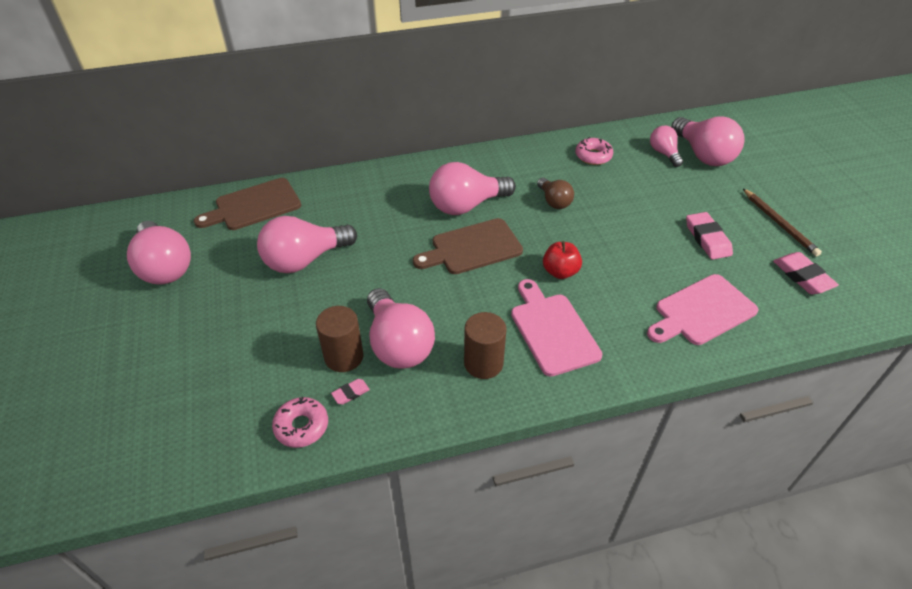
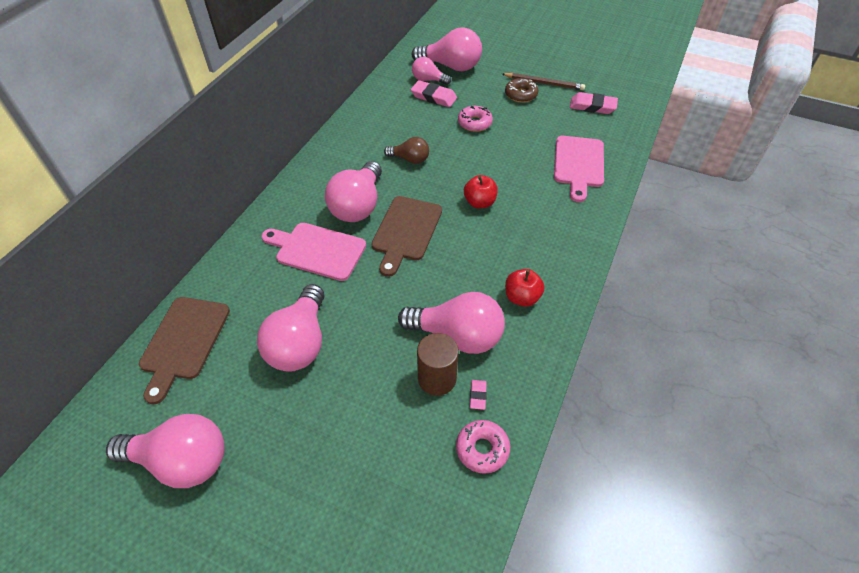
camera: 50 degrees left, 5 degrees up
(483, 363) = (522, 297): brown cylinder -> red apple
(552, 330) = (527, 242): pink cutting board -> pink cutting board (317, 250)
(593, 156) = (389, 110): pink donut -> pink donut (474, 123)
(707, 239) = (524, 119): pink eraser -> pink eraser (433, 97)
(737, 218) = (521, 95): none -> brown donut

